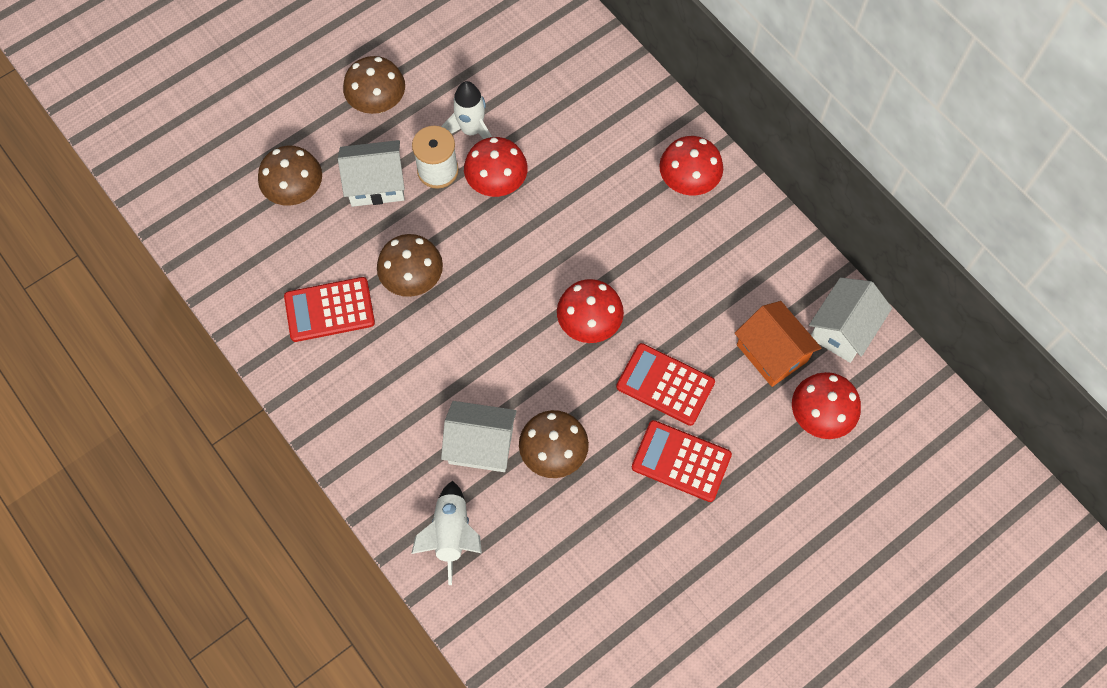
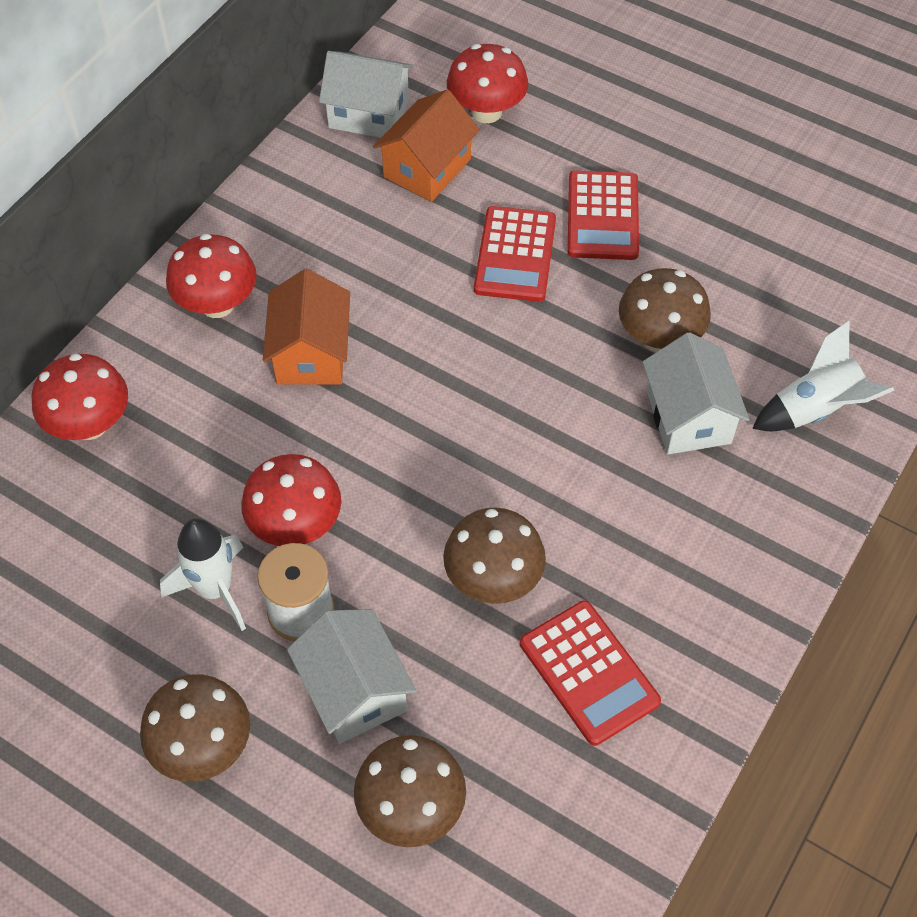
camera: 110 degrees left, 10 degrees down
(589, 324) = (469, 352): red mushroom -> red mushroom (90, 424)
(625, 227) = (311, 353): none -> orange house

